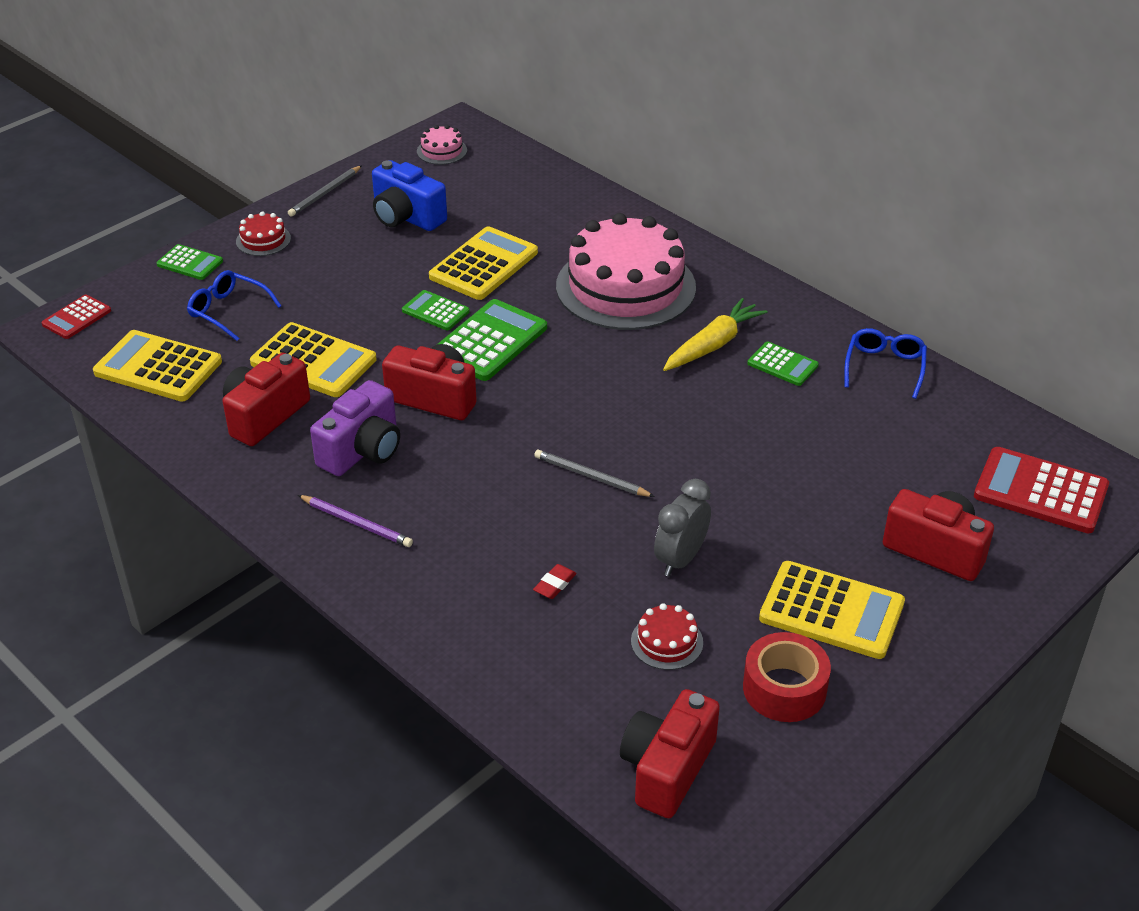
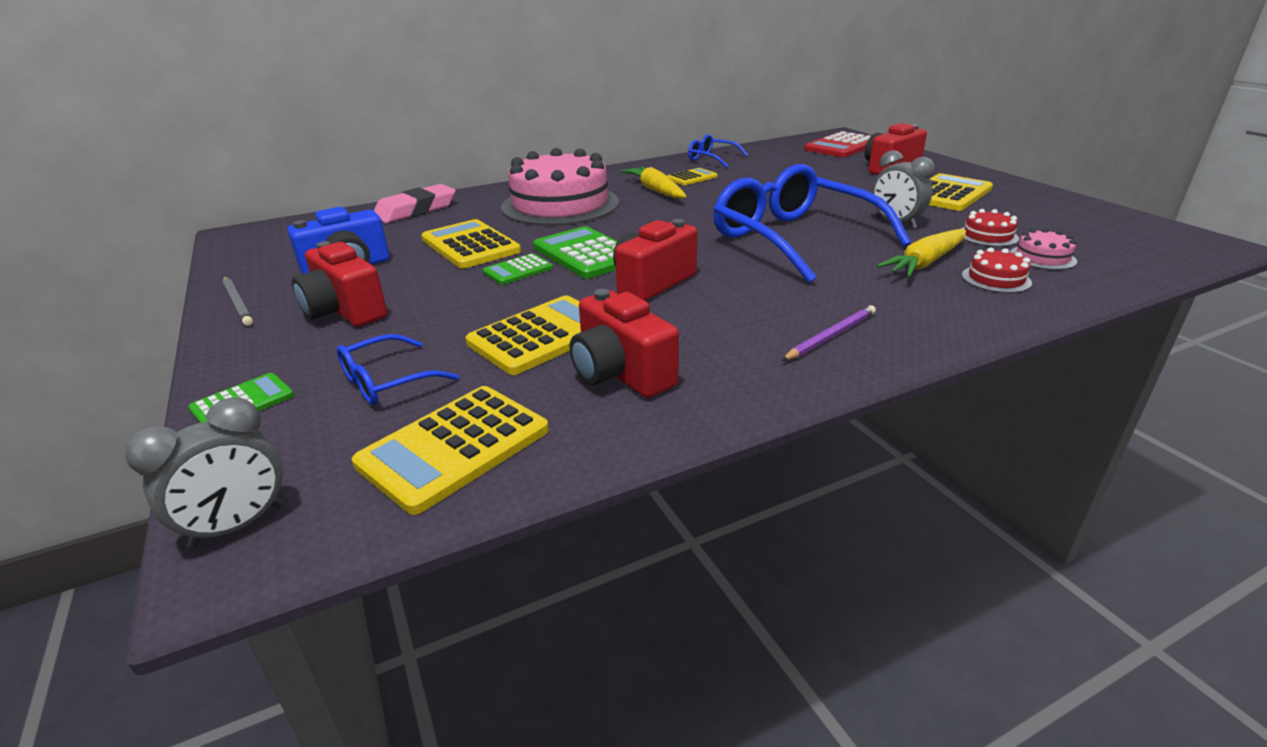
camera: 70 degrees left, 10 degrees down
(76, 317) = (238, 525): red calculator -> grey clock
(263, 240) = (270, 346): red cake -> red cake (996, 279)
(362, 450) = (714, 323): purple camera -> none
(442, 151) = (264, 244): pink cake -> pink cake (1042, 257)
(554, 584) = (925, 263): red eraser -> yellow carrot
(564, 198) = (416, 210): none -> pink eraser
(591, 477) = (792, 238): grey pencil -> blue glasses
(667, 769) = (1126, 250): red camera -> red camera (344, 311)
(782, 365) = (692, 178): green calculator -> yellow calculator
(784, 688) = (1027, 212): red tape -> none

